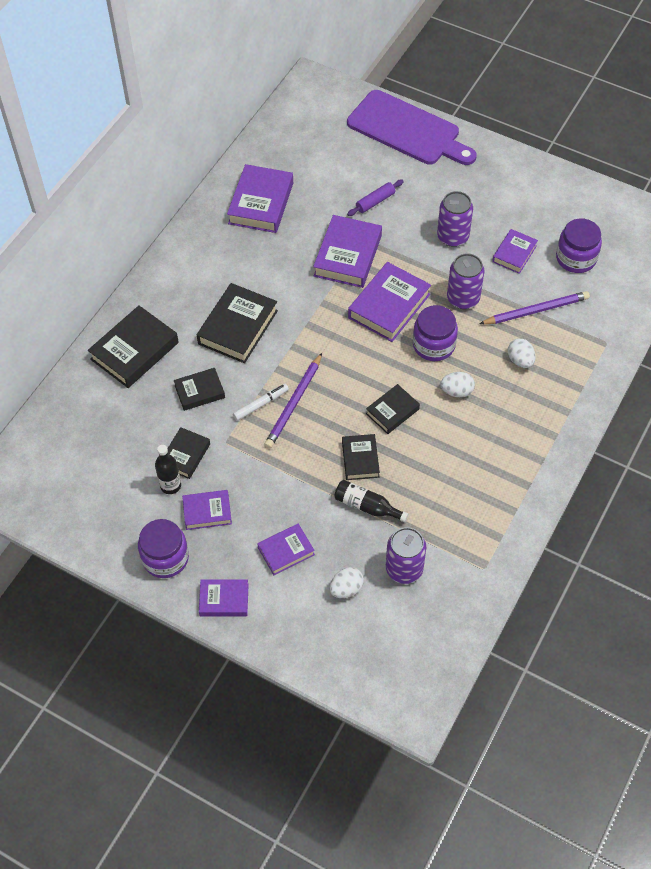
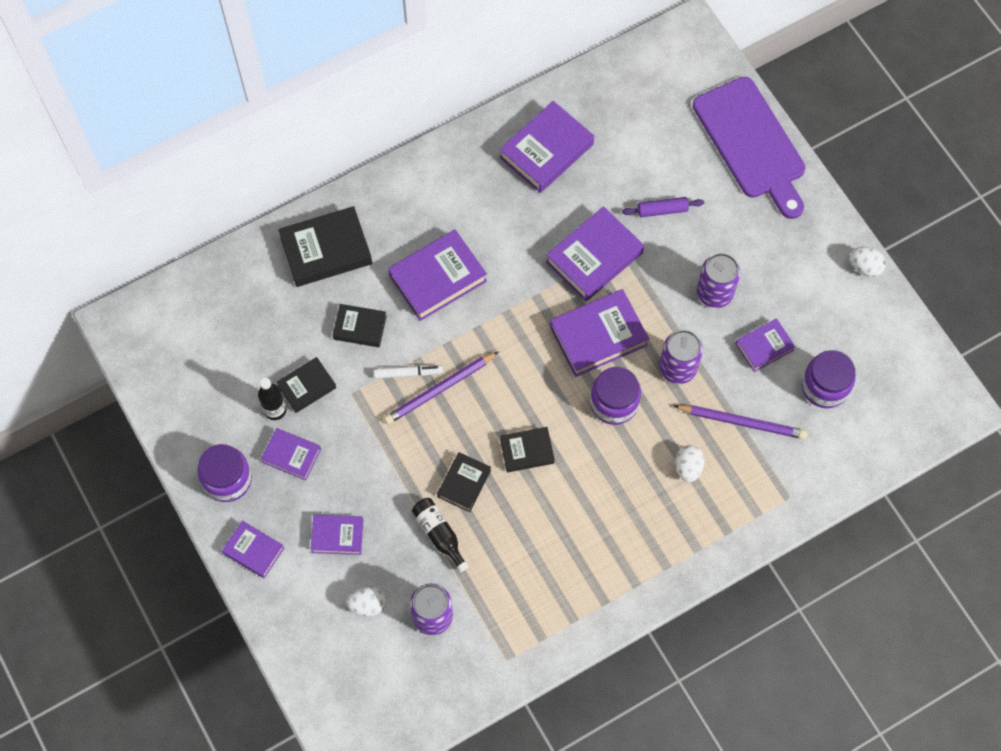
camera: 30 degrees right, 10 degrees up
(238, 327) = (438, 278): black book -> purple book
(456, 391) = (603, 465): white egg -> white egg (865, 267)

